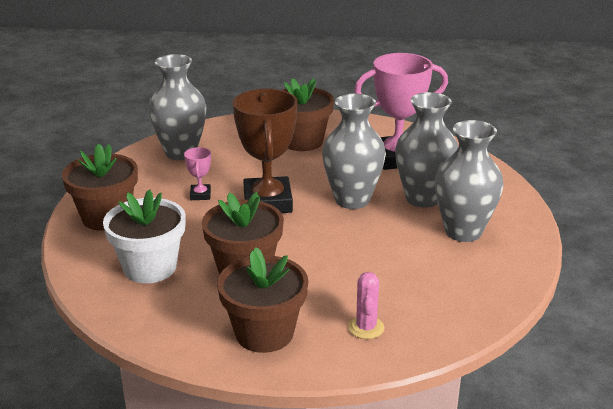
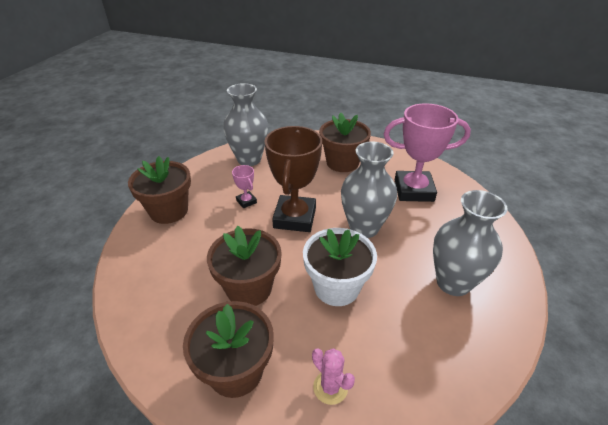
camera: 15 degrees right, 10 degrees up
(150, 267) = (176, 269): white flower pot -> white flower pot (336, 287)
(200, 195) = (246, 201): pink trophy -> pink trophy turned 45 degrees counterclockwise
(366, 328) = (330, 387): pink cactus -> pink cactus turned 60 degrees counterclockwise
(423, 198) = (425, 237): grey vase -> none

